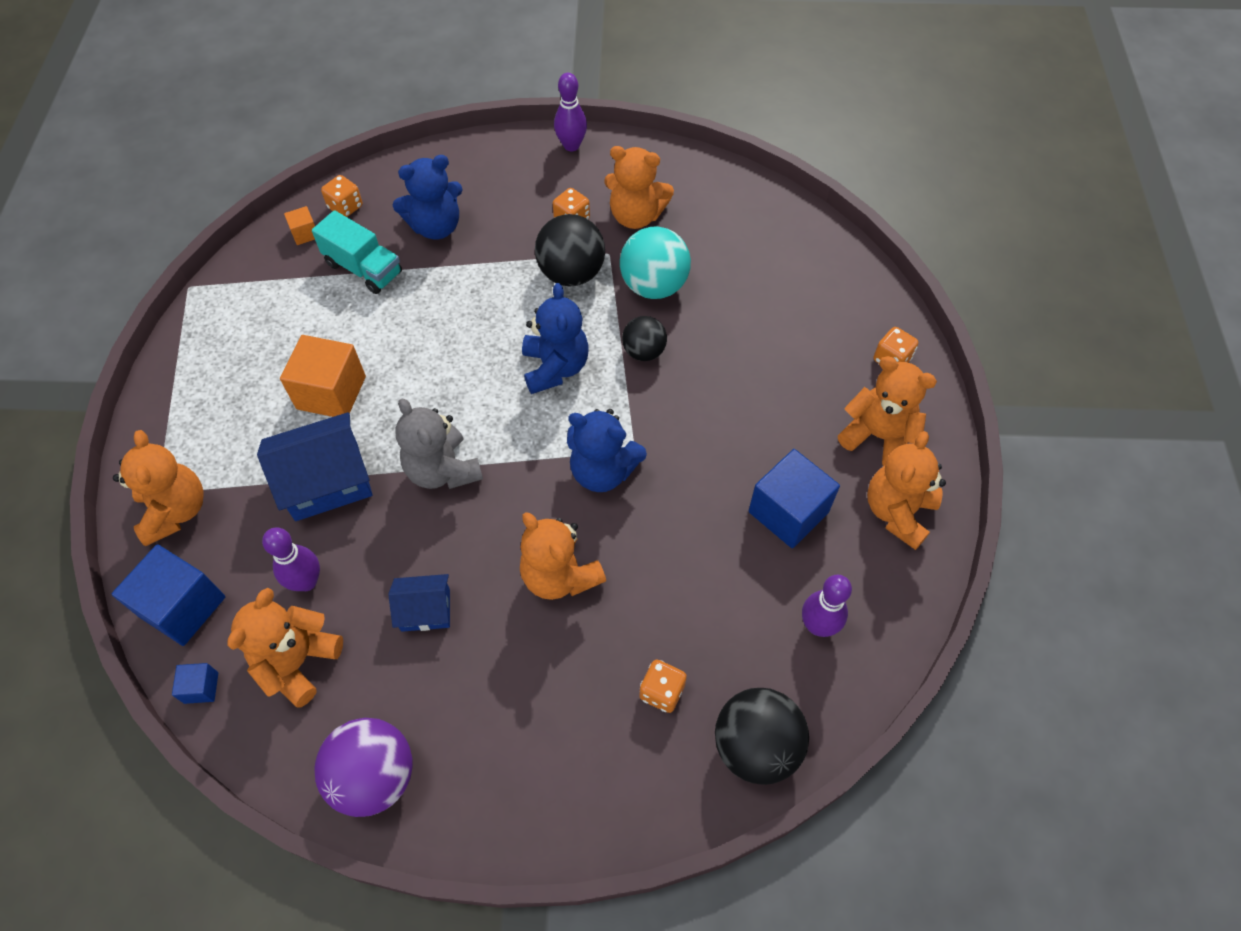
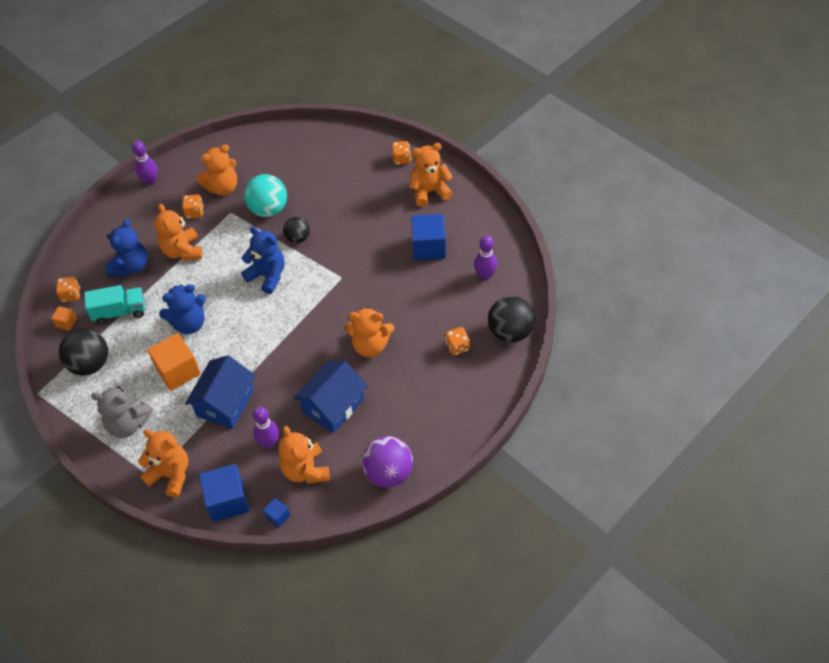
camera: 45 degrees left, 5 degrees down
(425, 610) = (333, 405): blue house -> blue house, size x1.74
(443, 470) = (271, 354): grey teddy bear -> grey teddy bear (128, 424)
(571, 274) = (224, 234): black ball -> black ball (90, 364)
(603, 471) = (339, 295): blue teddy bear -> blue teddy bear (189, 323)
(897, 512) = (468, 212): orange teddy bear -> orange teddy bear (182, 251)

